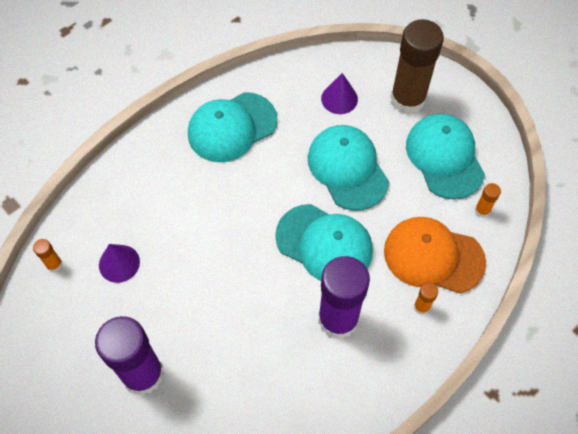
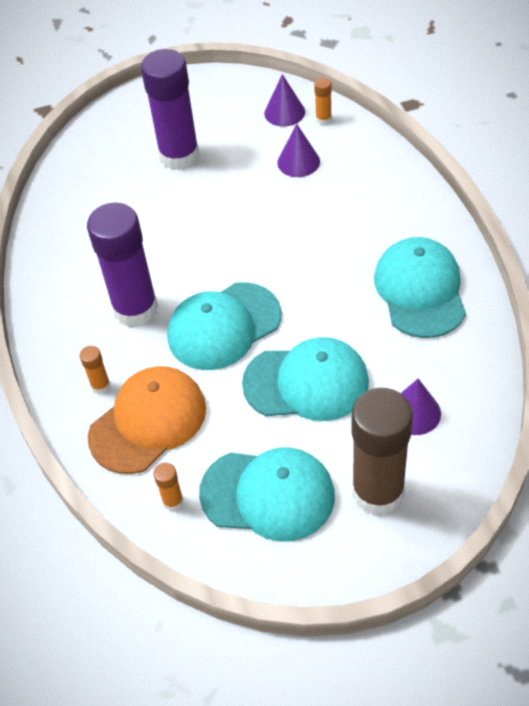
camera: 120 degrees right, 10 degrees down
(53, 303) = (284, 112): none -> purple cone

